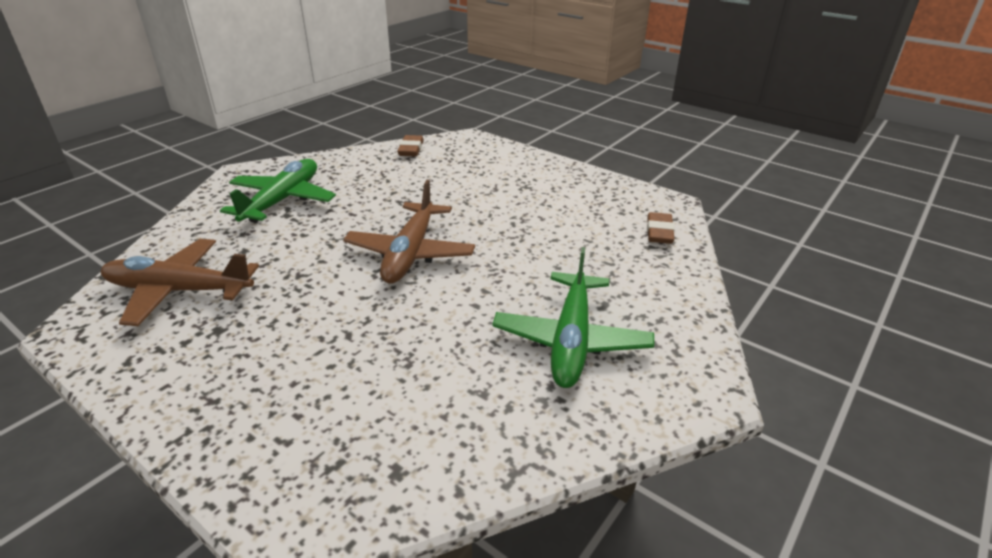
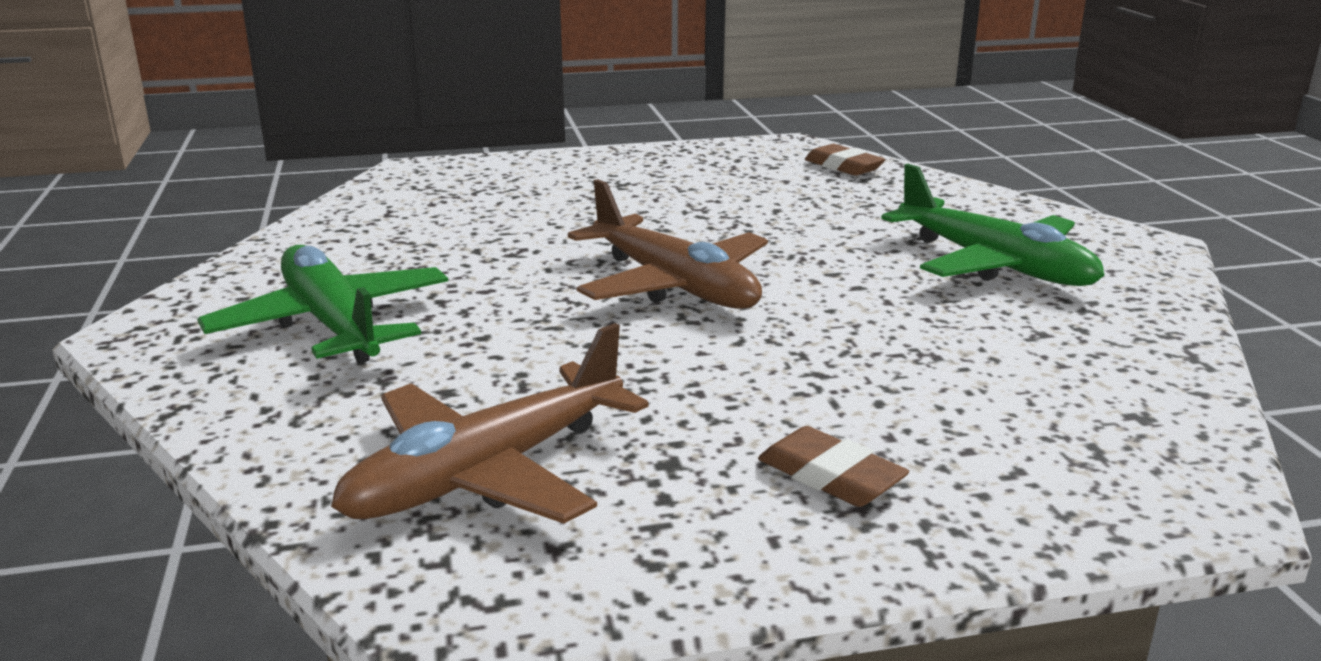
camera: 50 degrees left, 10 degrees down
(411, 149) = (366, 205): brown eraser -> brown eraser (830, 476)

